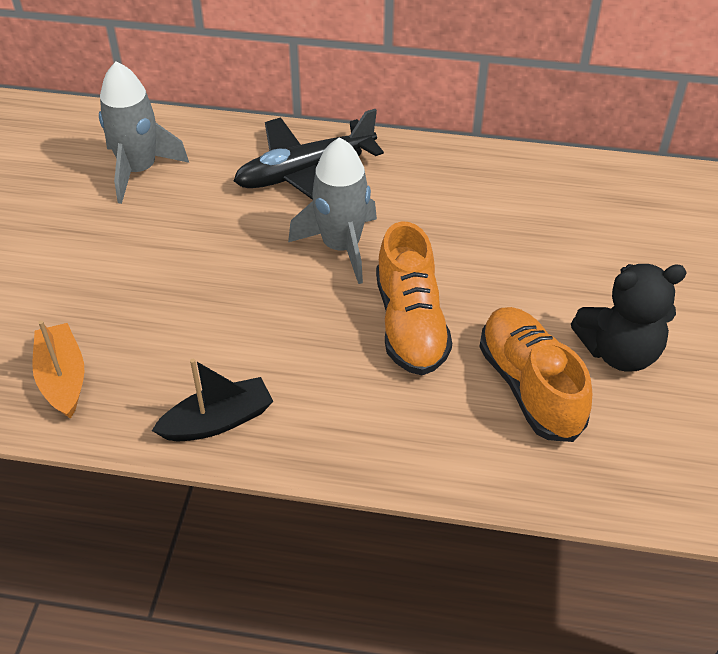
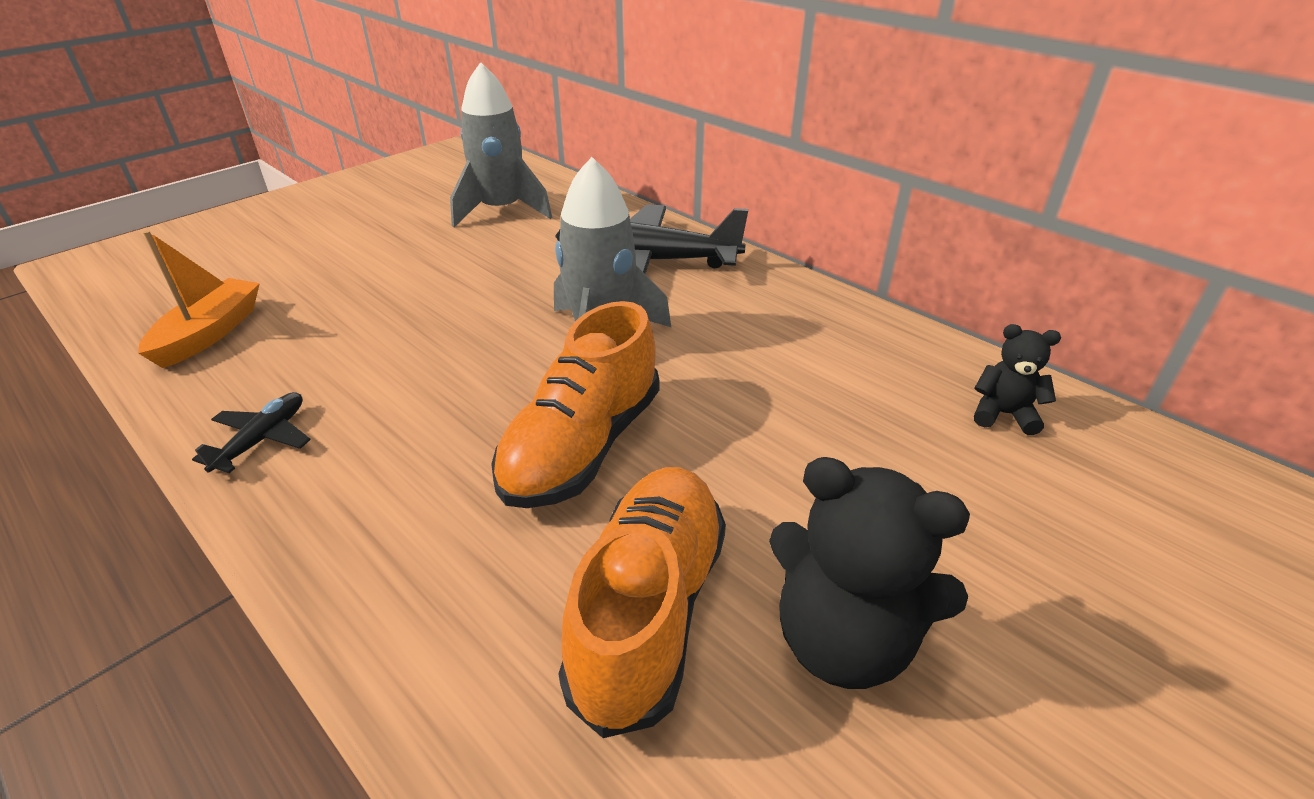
camera: 35 degrees right, 10 degrees down
(218, 421) = (262, 439): black boat -> black plane
(601, 193) = (1003, 414): none -> black teddy bear

